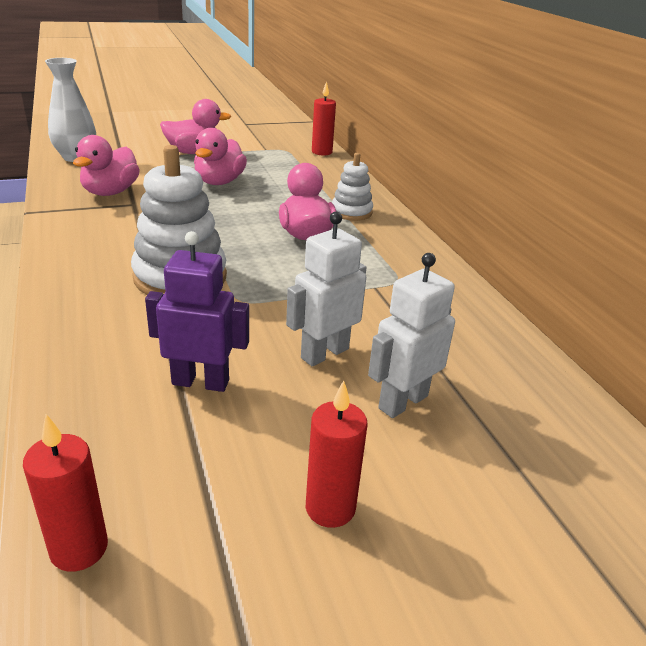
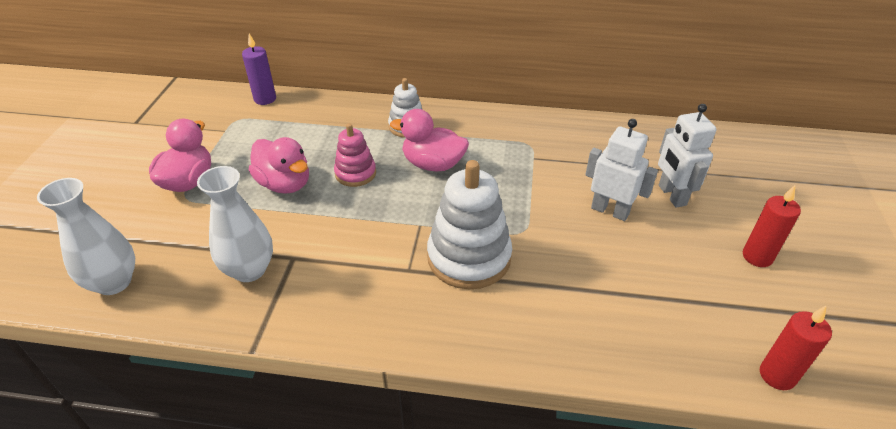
camera: 60 degrees left, 10 degrees up
(110, 192) = (249, 270): pink duck -> white vase
(200, 382) = (625, 281): purple robot -> none
(258, 204) = (355, 173): none -> pink stacking toy
(322, 152) = (265, 99): red candle -> purple candle
(324, 353) = (610, 211): white robot -> white robot turned 135 degrees clockwise

